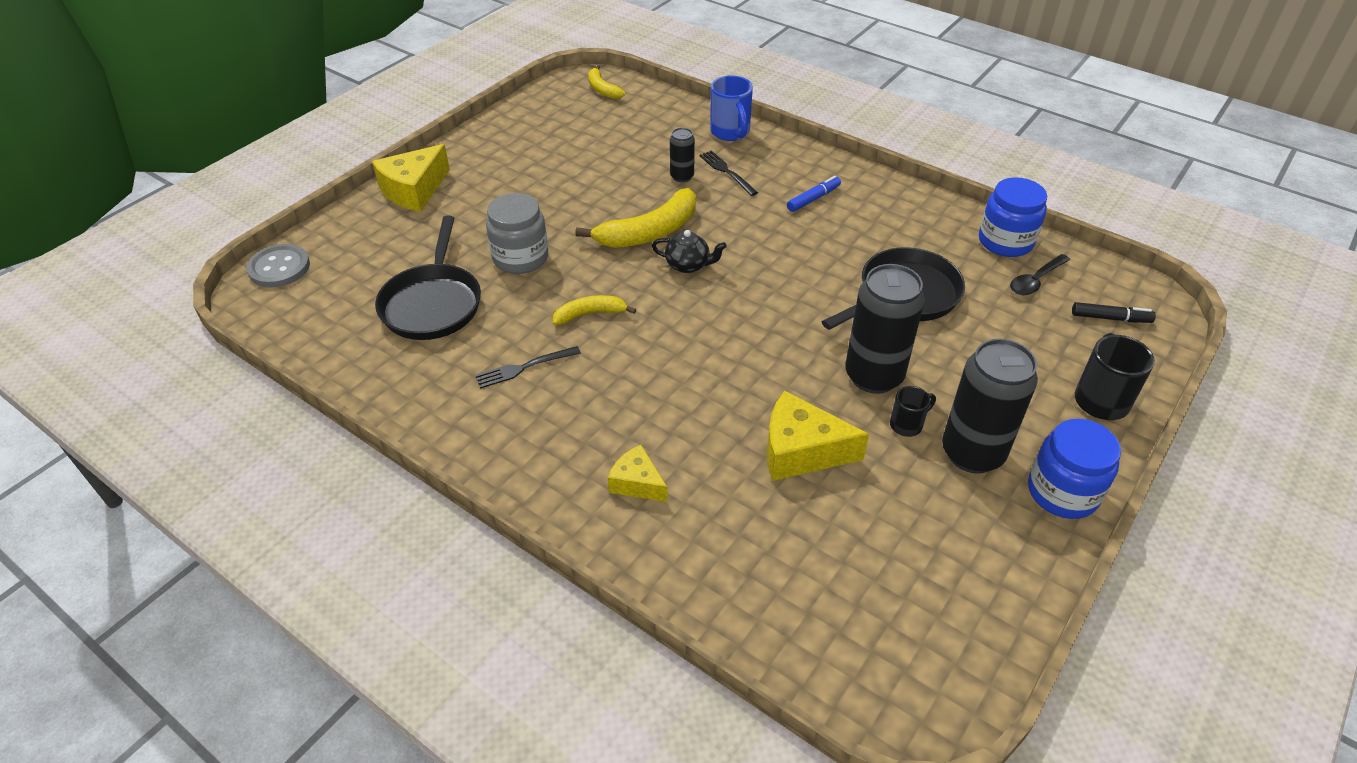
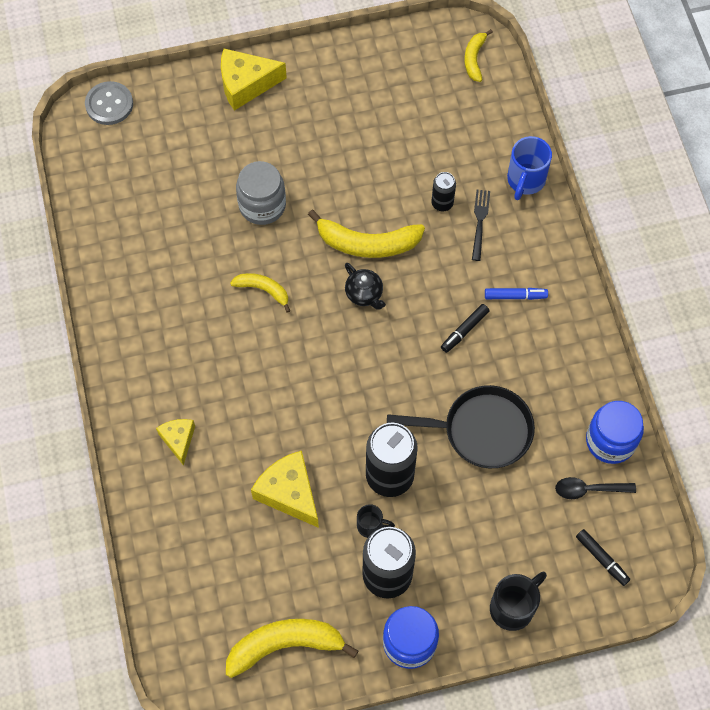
camera: 40 degrees right, 20 degrees up
(433, 304) = (176, 208): black pan -> none
(523, 368) = (187, 304): black fork -> none
(803, 241) = (464, 330): none -> black marker
(962, 587) = (285, 645): none -> yellow banana

